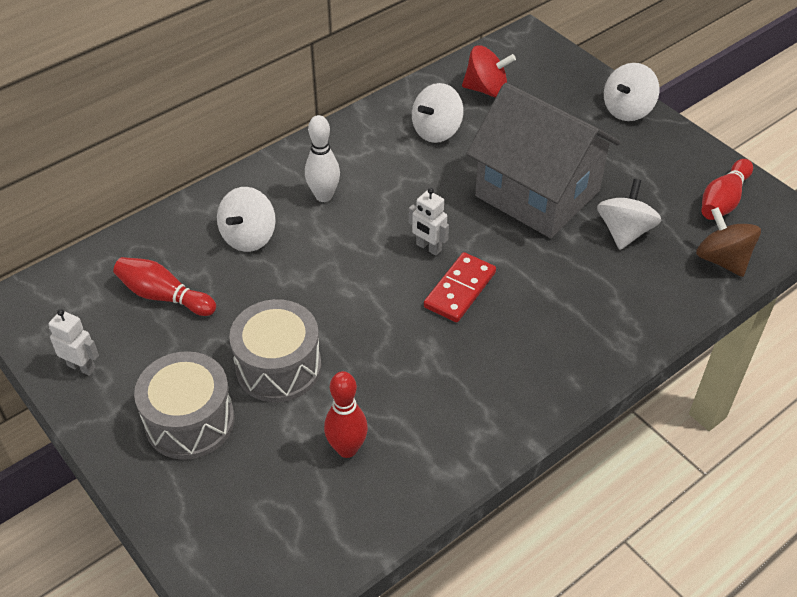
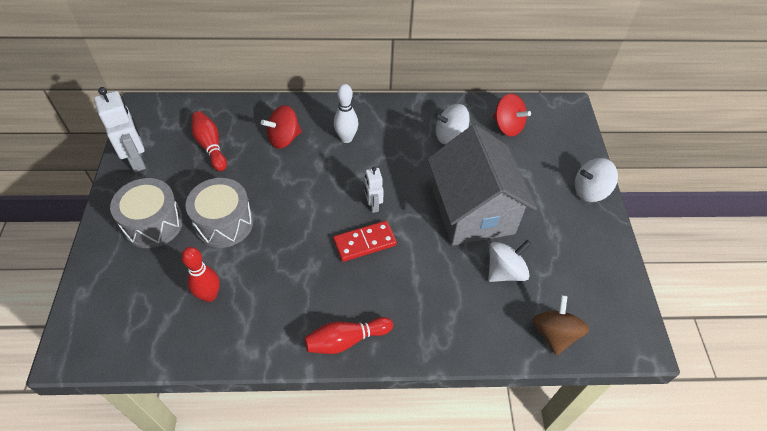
camera: 35 degrees right, 5 degrees up
(82, 367) = (137, 160): white robot -> white robot, size x1.71
(249, 237) = (284, 139): white spinning top -> red spinning top
(723, 200) = (597, 293): red bowling pin -> red bowling pin (346, 340)

